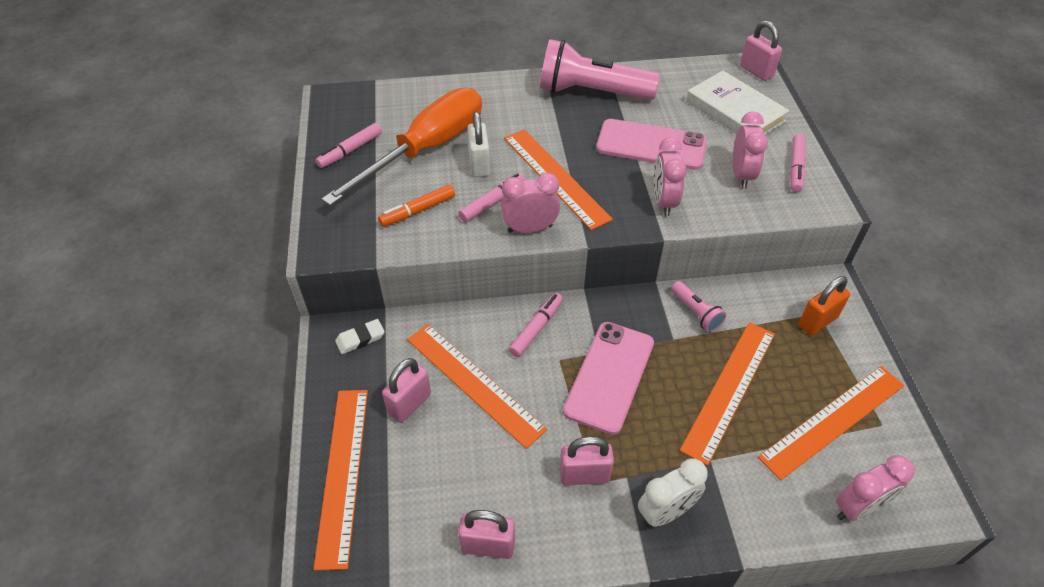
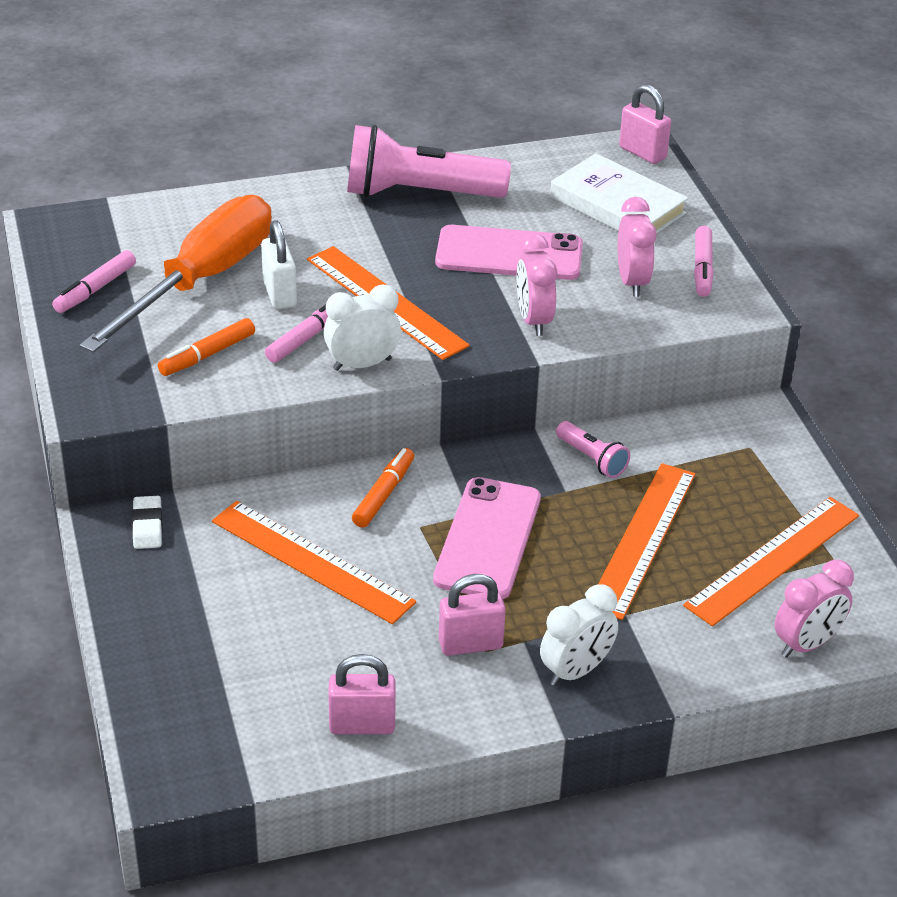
camera: 10 degrees left, 10 degrees down
(343, 473) = (161, 672): orange ruler -> none
(360, 339) = (147, 526): white eraser -> white eraser turned 60 degrees counterclockwise
(409, 404) = (231, 591): pink padlock -> none
(530, 229) = (362, 364): pink clock -> white clock
(536, 328) = (383, 494): pink marker -> orange marker
(817, 321) = (749, 456): orange padlock -> none

